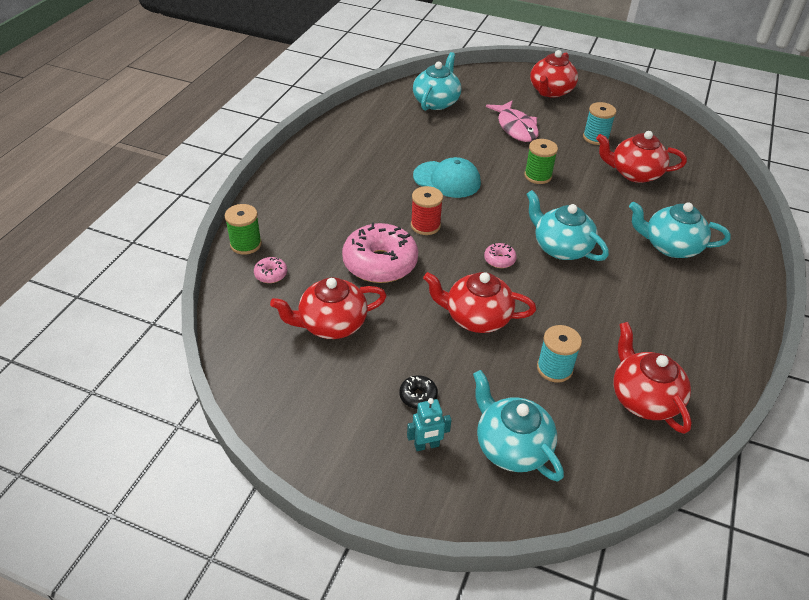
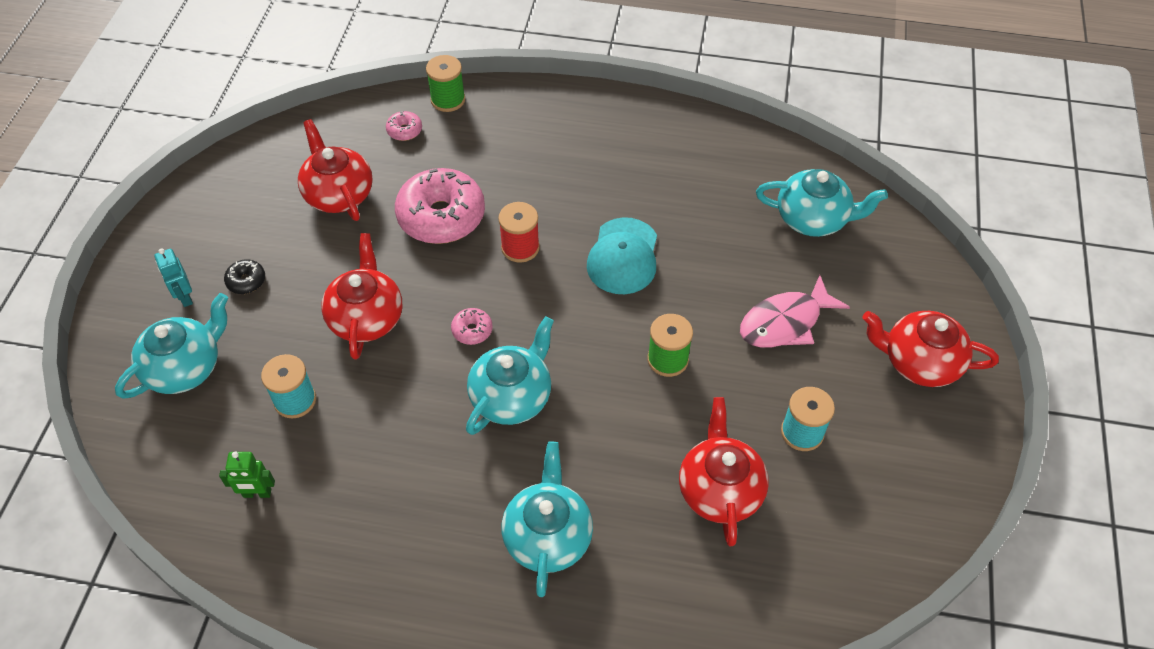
camera: 80 degrees right, 10 degrees up
(643, 398) = (257, 493): red teapot -> green robot

